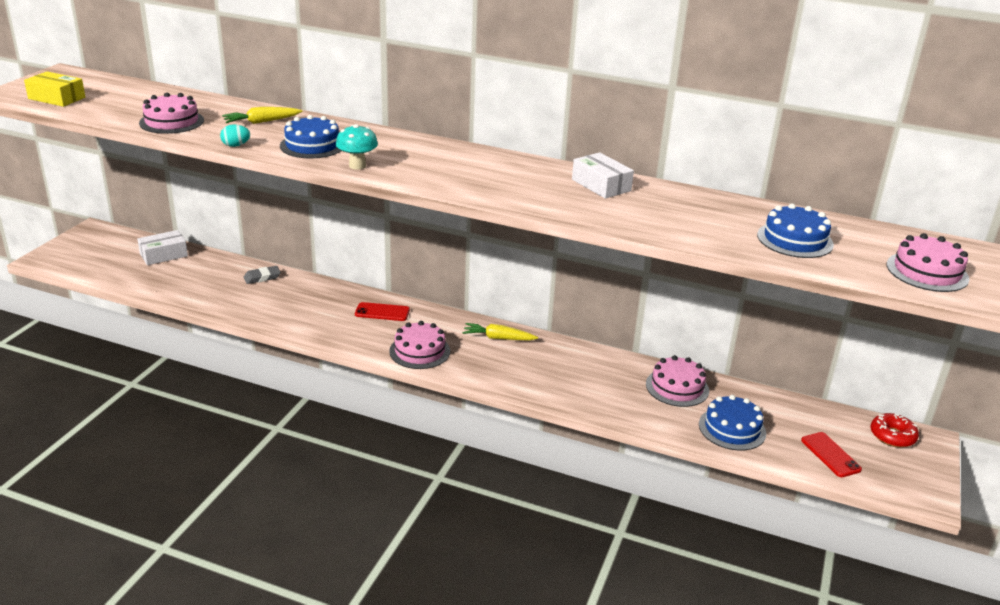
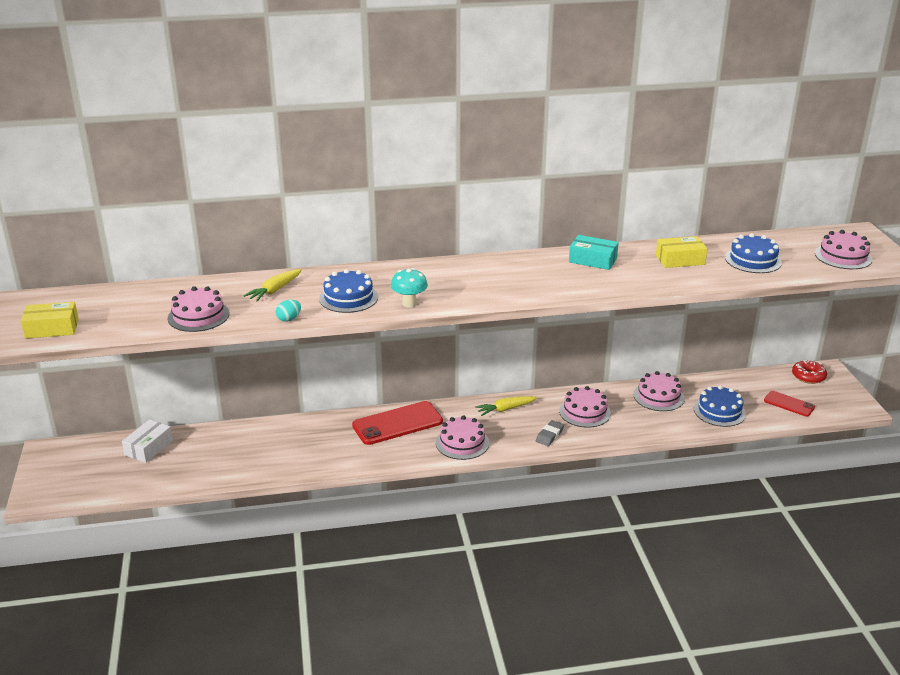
camera: 30 degrees left, 0 degrees up
(262, 277) = (264, 433): grey eraser -> grey eraser (549, 435)
(382, 312) = (397, 423): red phone -> red phone, size x1.80
(576, 371) = (584, 412): none -> pink cake
(601, 185) = (593, 260): white box -> turquoise box
(702, 213) = (680, 260): none -> yellow box

